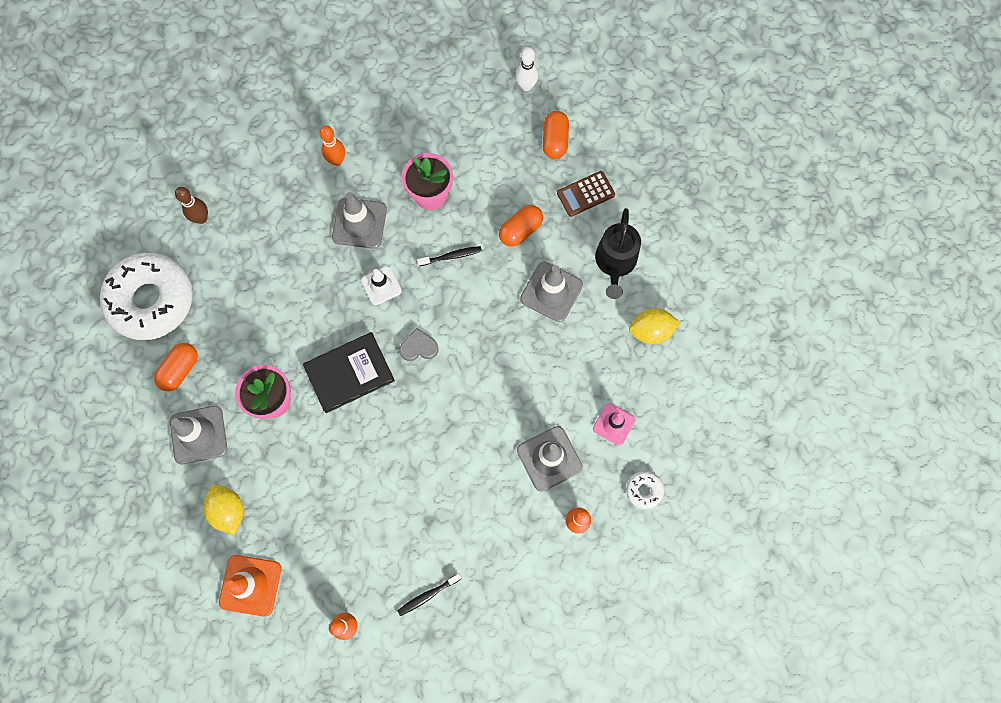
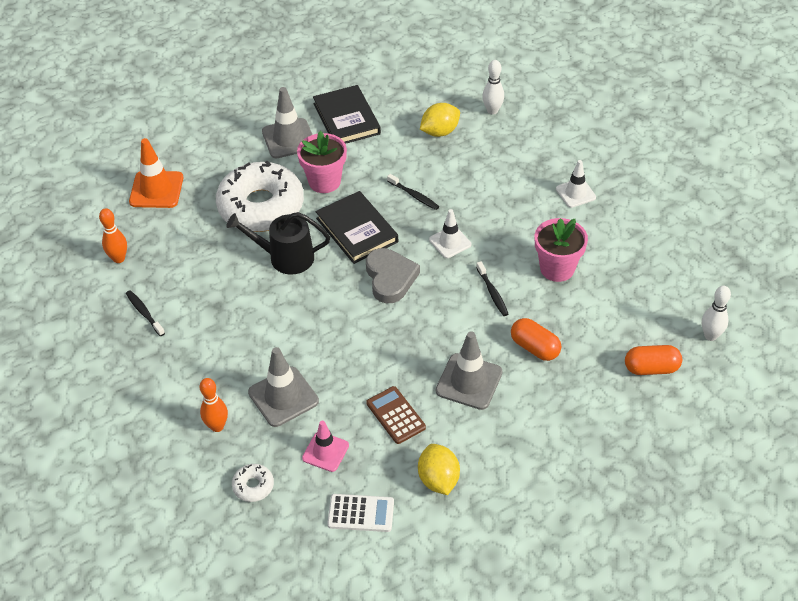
camera: 85 degrees right, 25 degrees down
(151, 300) = (408, 92): white donut -> white donut (261, 206)
(180, 370) = (346, 119): orange capsule -> black book
(201, 218) = (492, 111): brown bowling pin -> white bowling pin
(228, 511) = (222, 167): yellow lemon -> yellow lemon (440, 132)
(311, 312) = (414, 195): none -> black toothbrush
(337, 160) = (575, 193): orange bowling pin -> white traffic cone
(359, 223) = (512, 218): grey traffic cone -> none
(419, 347) = (390, 278): grey heart -> grey heart, size x1.61
(585, 194) = (593, 403): brown calculator -> brown calculator (396, 415)
(615, 262) = (515, 438): black watering can -> black watering can (286, 257)
(679, 399) = (361, 513): none -> white calculator

